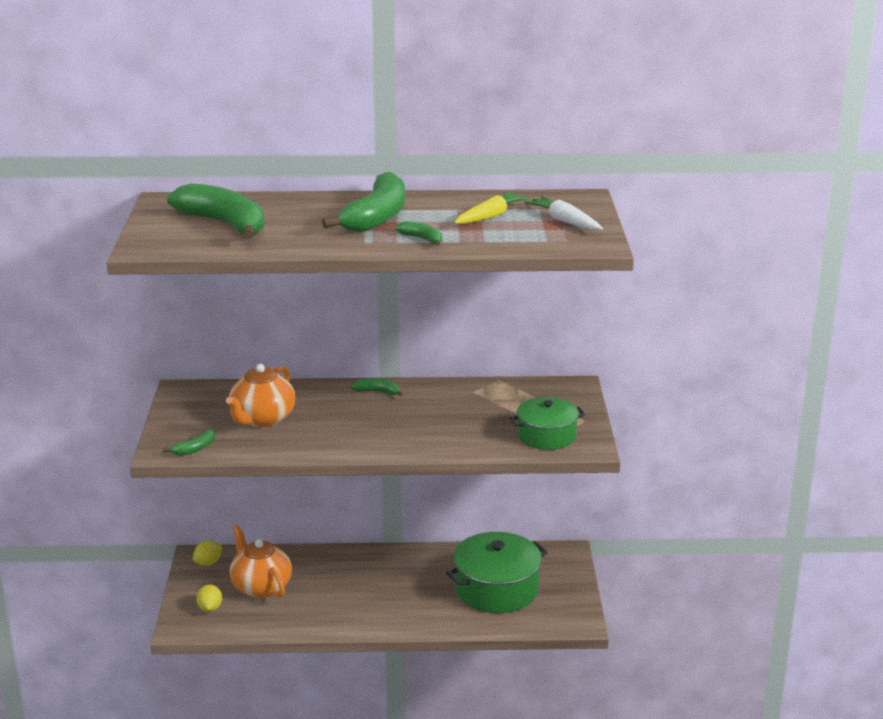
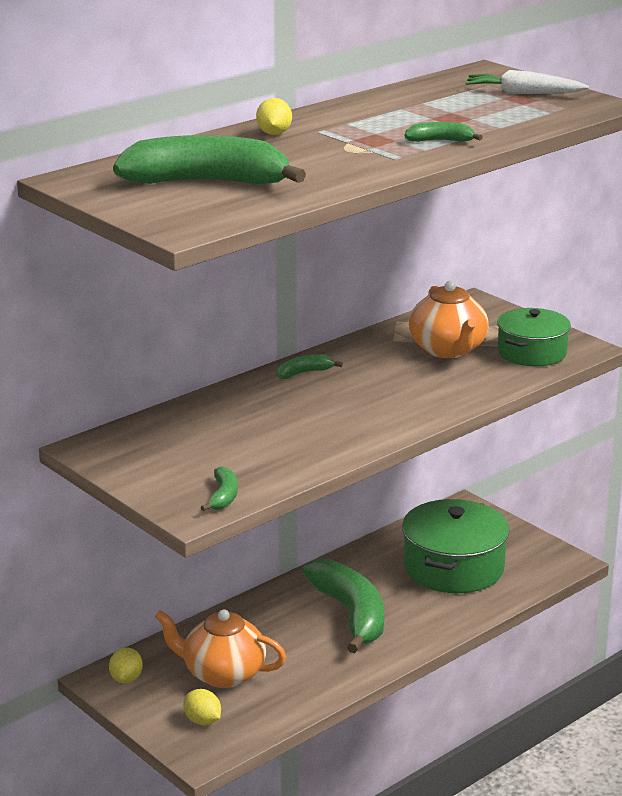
camera: 40 degrees left, 0 degrees up
(262, 419) = (237, 441): orange teapot -> orange teapot (448, 350)
(338, 204) = (274, 134): none -> yellow lemon
(377, 217) = (346, 135): green banana -> green banana (351, 614)
(490, 216) = (448, 106): yellow carrot -> none

